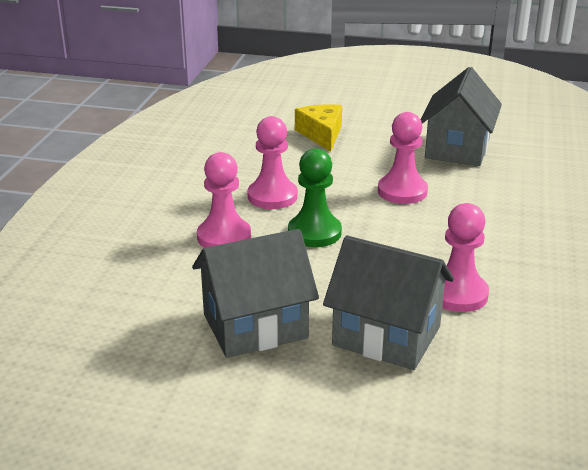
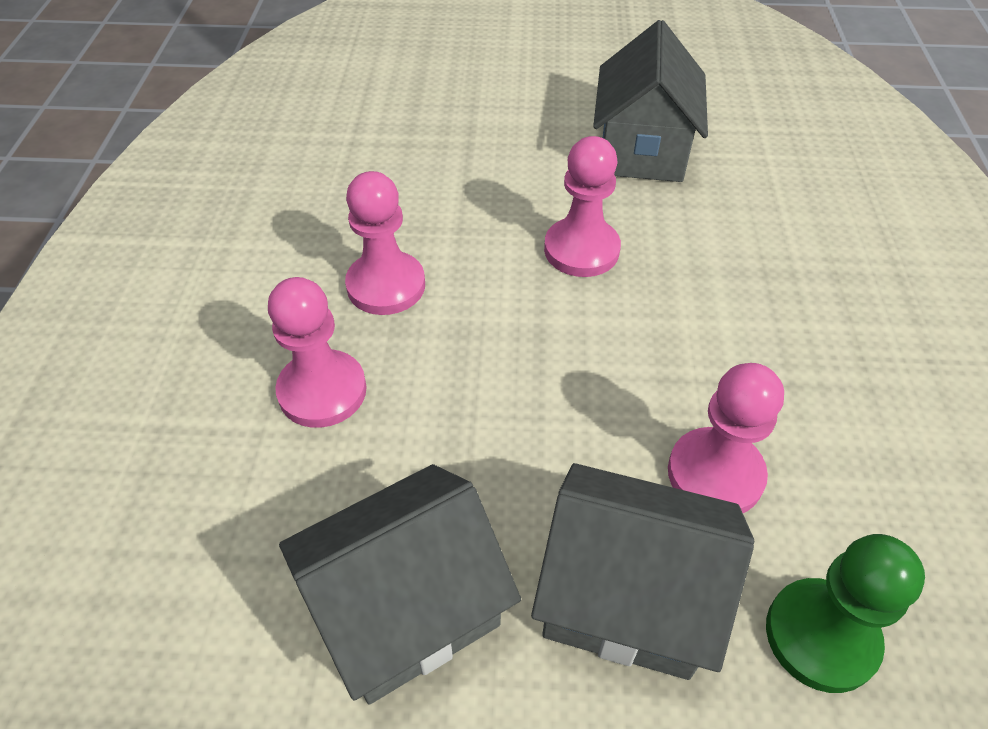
camera: 10 degrees left, 20 degrees up
(314, 233) = (465, 361): green pawn -> green pawn (821, 636)
(321, 134) = (439, 141): yellow cheese -> none

